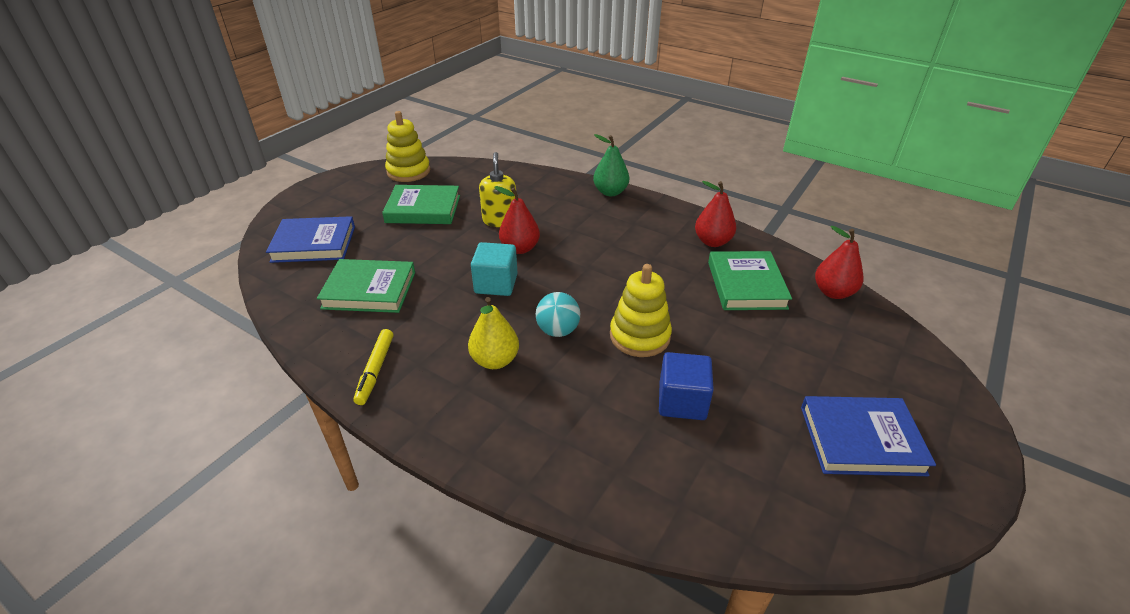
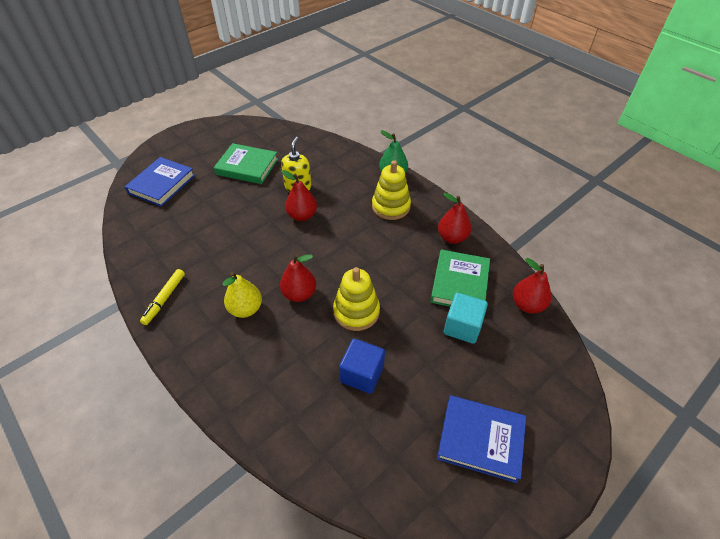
camera: 15 degrees right, 10 degrees up
(314, 244) = (162, 184): blue book -> blue book turned 75 degrees counterclockwise
(369, 290) = (184, 231): green book -> none
(408, 171) = (249, 130): yellow stacking toy -> yellow stacking toy (391, 206)
(496, 284) = (272, 244): turquoise cube -> turquoise cube (462, 327)
(558, 331) = (299, 294): turquoise ball -> red pear

